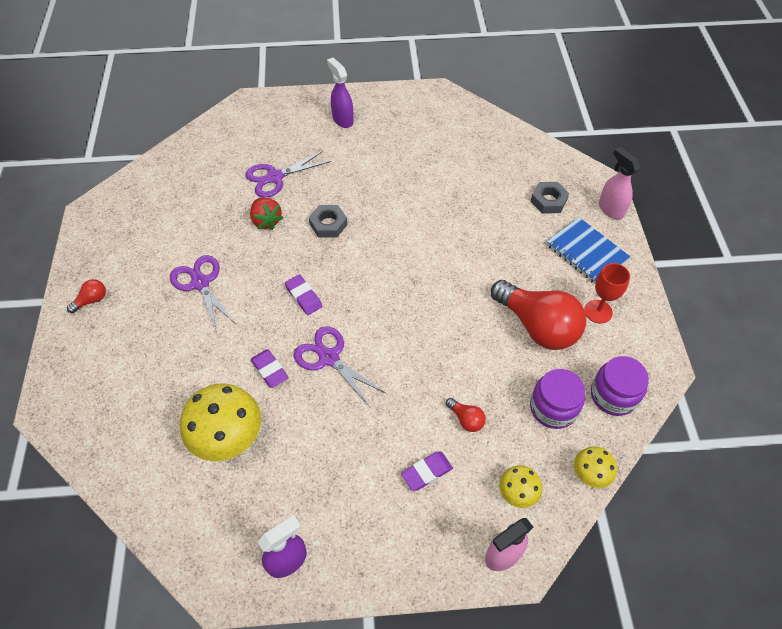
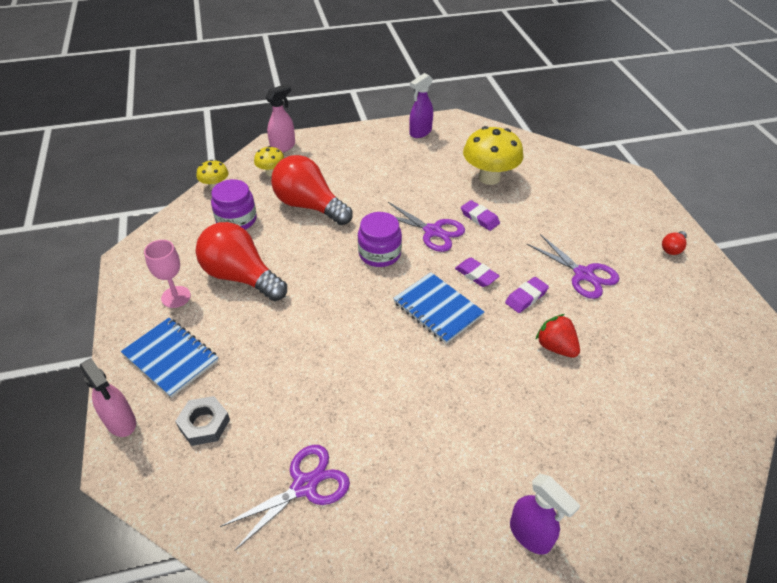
camera: 170 degrees right, 10 degrees down
(275, 177) = (578, 408): purple scissors -> purple scissors (304, 485)
(328, 224) = (482, 352): grey nut -> none
(352, 266) = (437, 309): none -> blue notebook
(427, 472) = (337, 176): purple eraser -> purple eraser (526, 297)
(466, 419) = (309, 206): red light bulb -> red light bulb, size x2.41
(598, 311) = (176, 297): red goblet -> pink goblet
(613, 395) = (182, 233): purple jar -> purple jar (379, 254)

